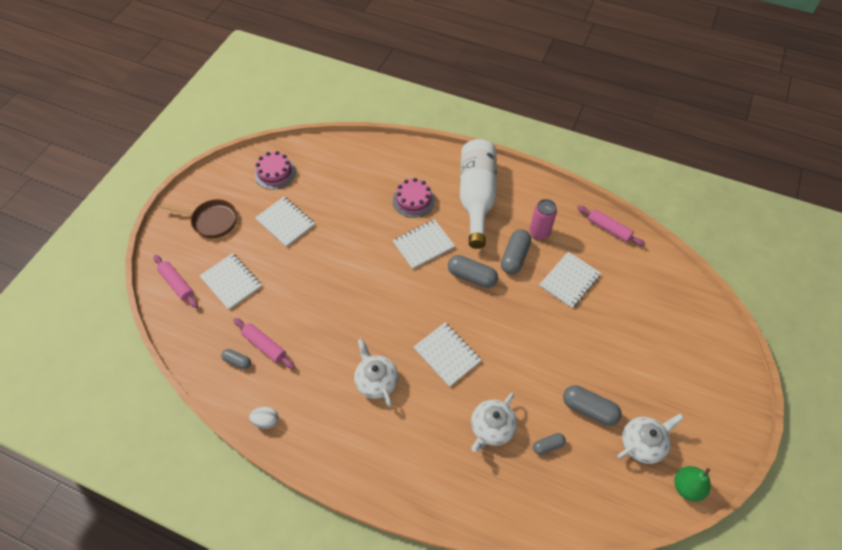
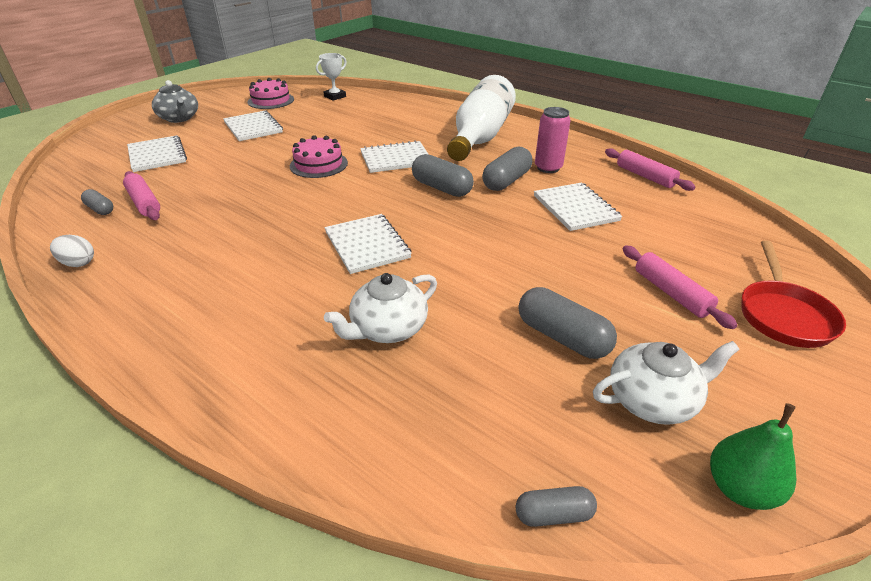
camera: 15 degrees right, 20 degrees down
(177, 284) = (100, 149): pink rolling pin -> pink rolling pin (671, 293)
(211, 221) = (179, 118): brown pan -> grey teapot
(329, 154) = (335, 96): none -> white trophy
(376, 380) = (253, 252): white teapot -> none
(413, 200) = (405, 130): pink cake -> pink cake (318, 164)
(548, 446) = (472, 368): grey capsule -> grey capsule (553, 514)
(569, 280) = (575, 208): white notebook -> white notebook turned 75 degrees counterclockwise
(703, 359) = (783, 315): none -> red pan

